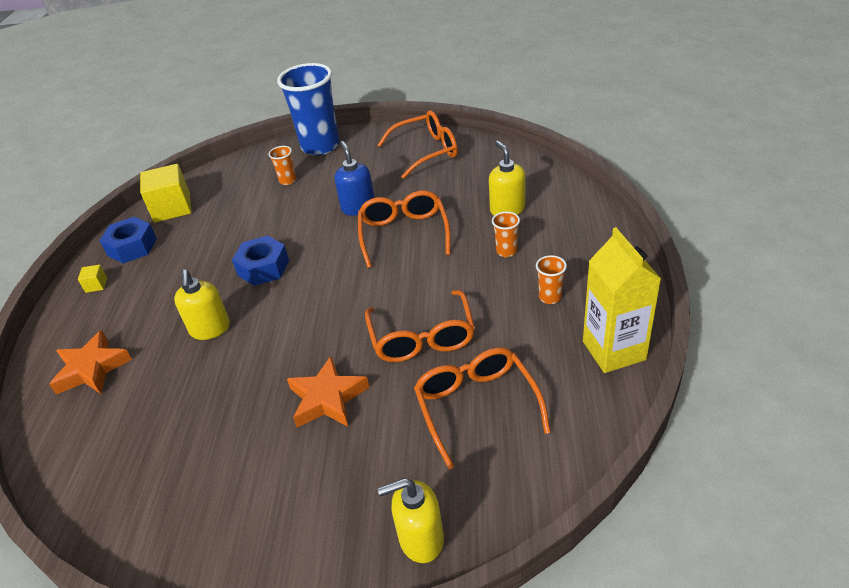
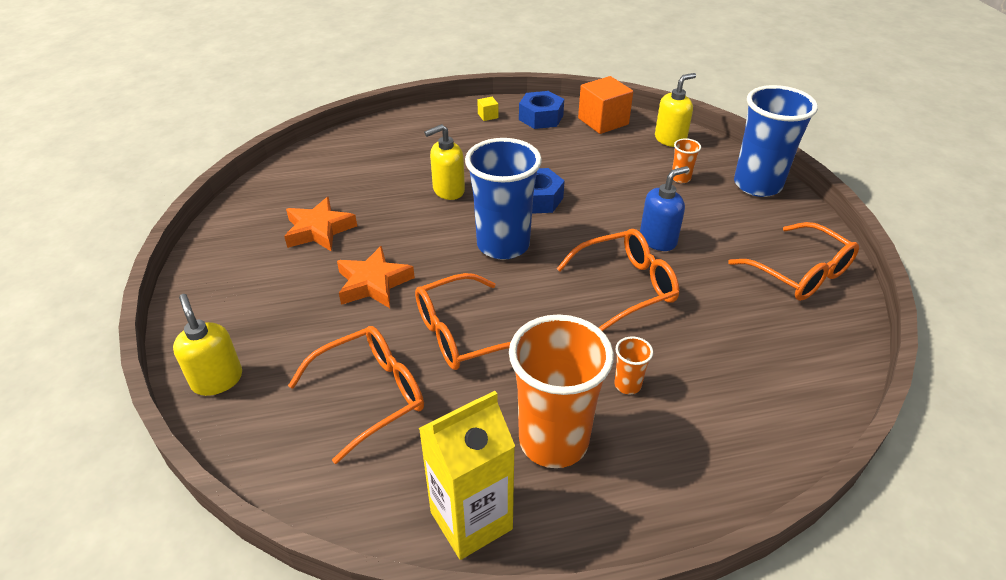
camera: 70 degrees right, 0 degrees up
(92, 369) = (394, 145): orange star -> orange star (319, 230)
(172, 208) = (603, 121): yellow cube -> orange cube
(317, 298) = (503, 245): none -> blue cup
(507, 209) = (714, 373): yellow soap dispenser -> yellow soap dispenser (670, 139)
(550, 297) = (553, 441): orange cup -> orange cup, size x2.39

